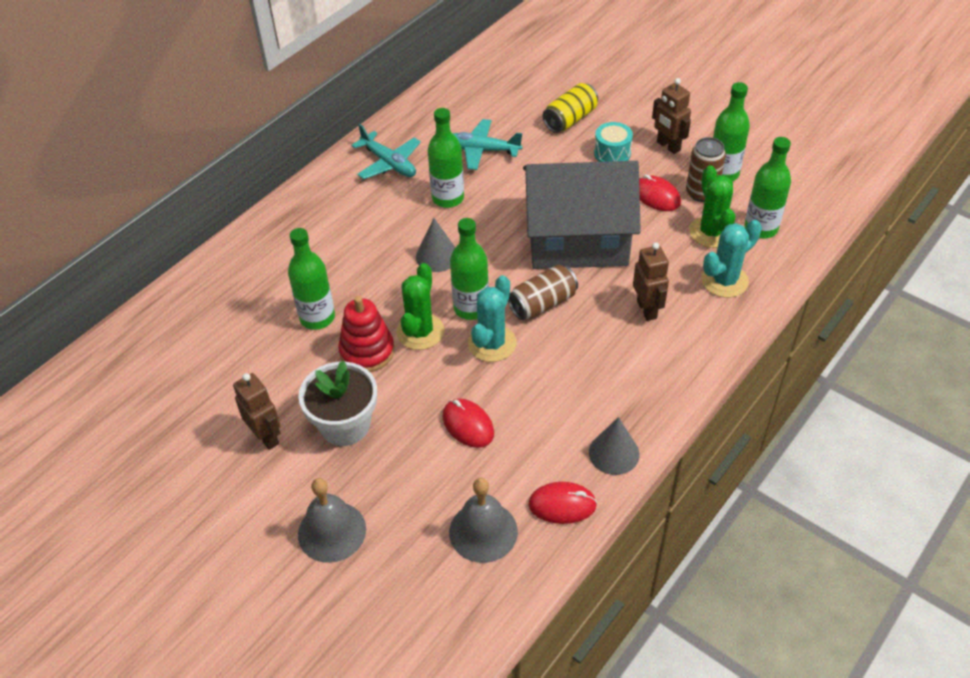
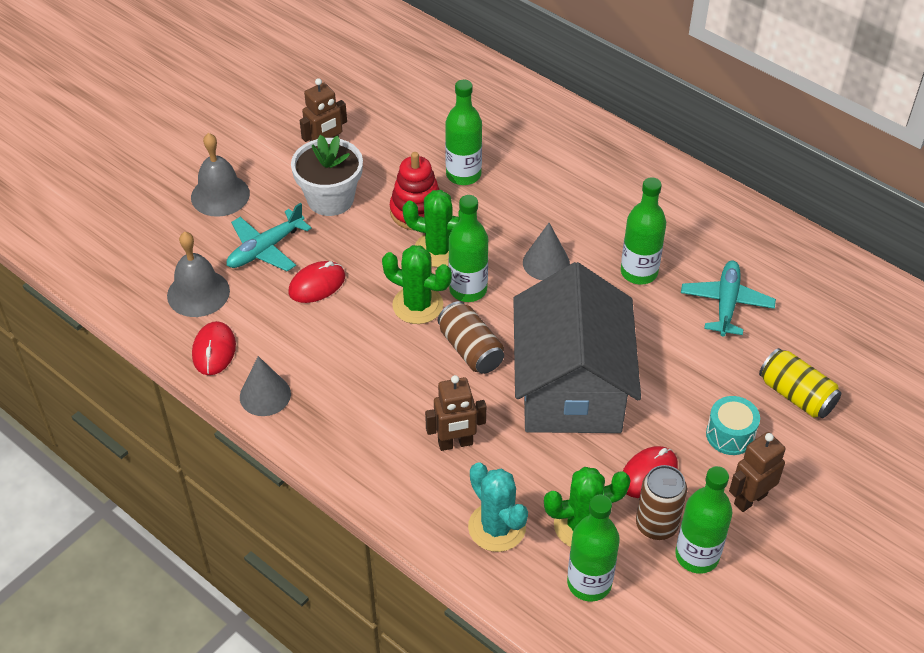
camera: 90 degrees right, 0 degrees up
(389, 163) = (696, 222): turquoise plane -> turquoise plane (265, 249)
(492, 343) = (417, 305): turquoise cactus -> green cactus

